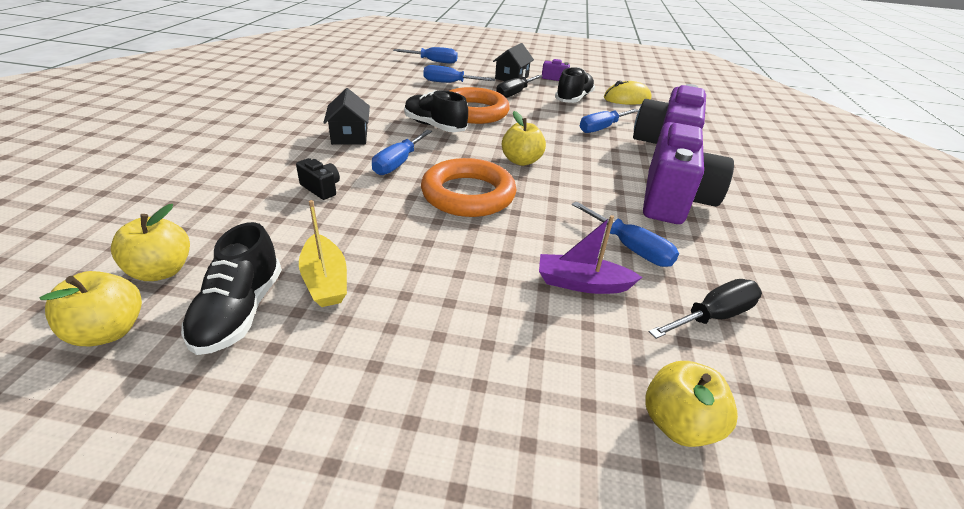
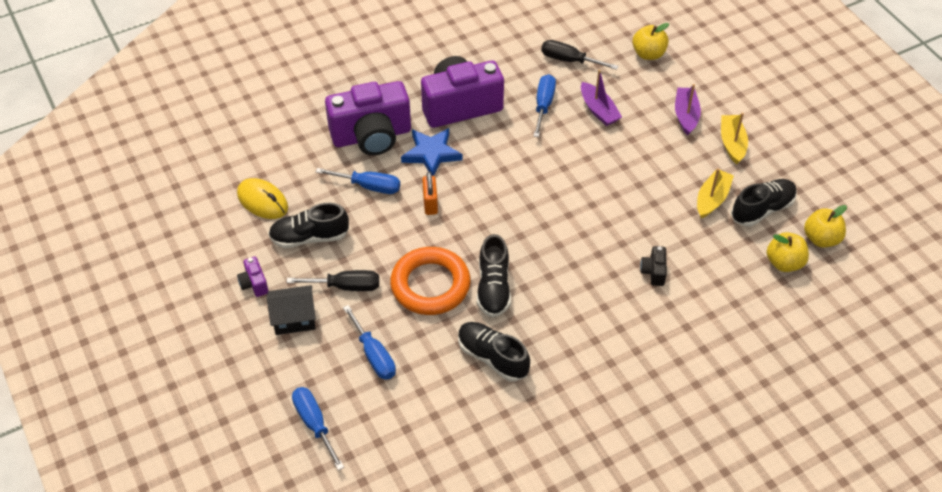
camera: 125 degrees left, 15 degrees up
(349, 136) = (574, 324): black house -> none
(371, 374) = (732, 143): none -> yellow boat
(382, 105) = (492, 357): none -> black shoe
(398, 163) = (577, 262): blue screwdriver -> none
(468, 194) = (571, 199): orange ring -> none
(486, 363) = (686, 115): none -> purple boat
(521, 161) = (492, 201): yellow apple -> none
(553, 139) = (430, 203): none -> orange padlock
(614, 161) = (431, 154): none -> blue star

